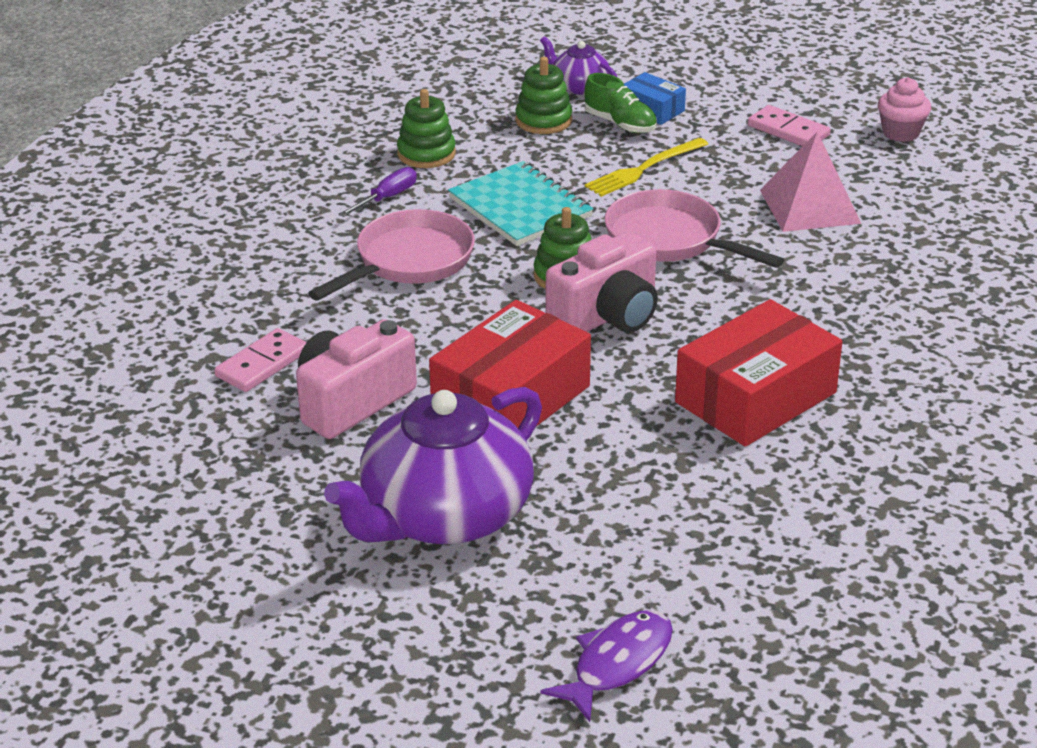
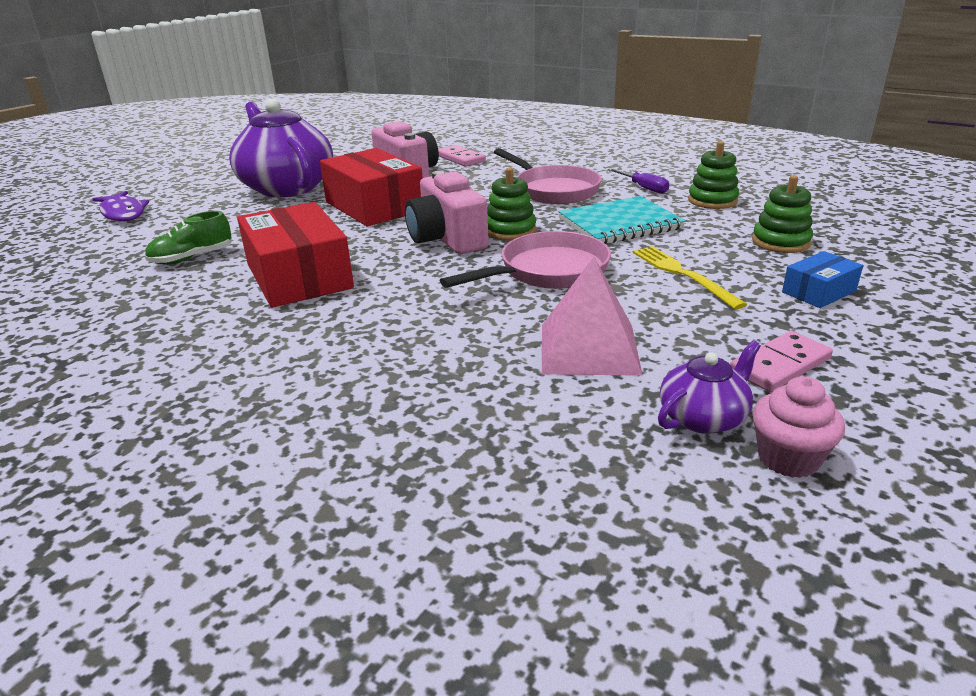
camera: 105 degrees right, 5 degrees down
(579, 86) = (864, 262): purple teapot -> purple teapot (703, 417)
(620, 124) = (780, 273): green shoe -> green shoe (192, 258)

